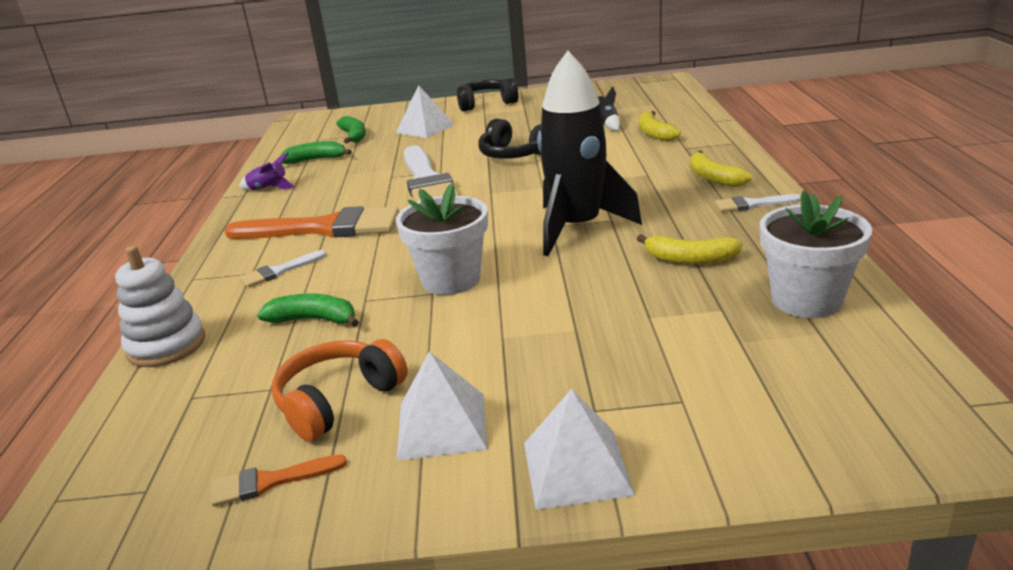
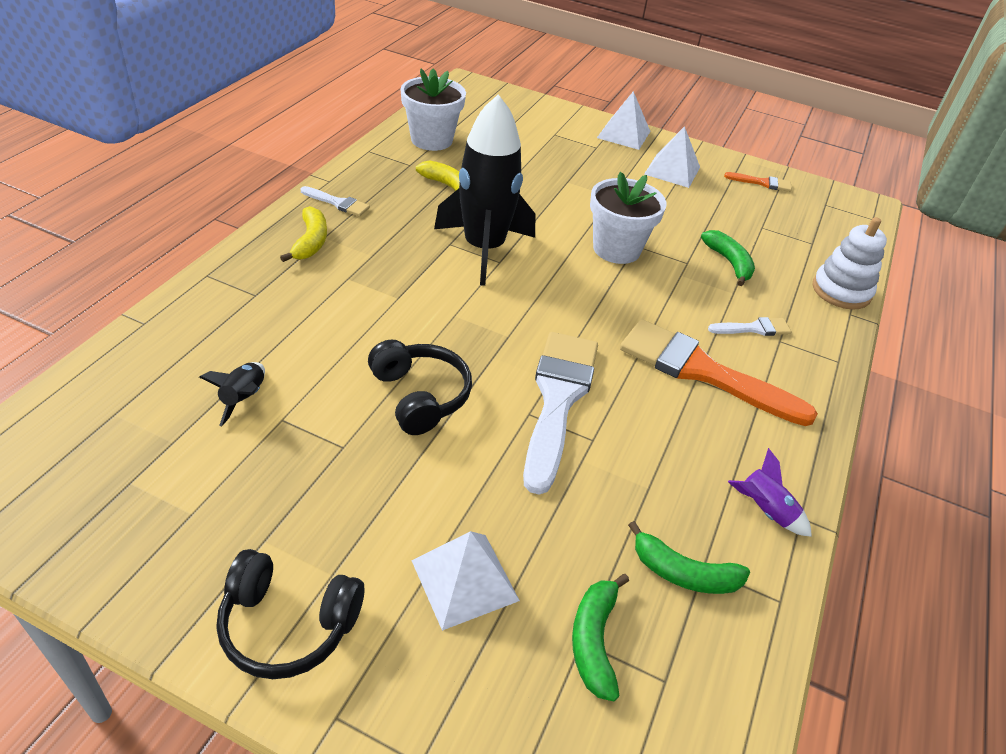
camera: 160 degrees left, 15 degrees up
(314, 320) = (729, 263): green banana -> green banana turned 150 degrees counterclockwise
(338, 401) = (722, 203): orange headphones -> none
(654, 133) = (235, 339): yellow banana -> none

